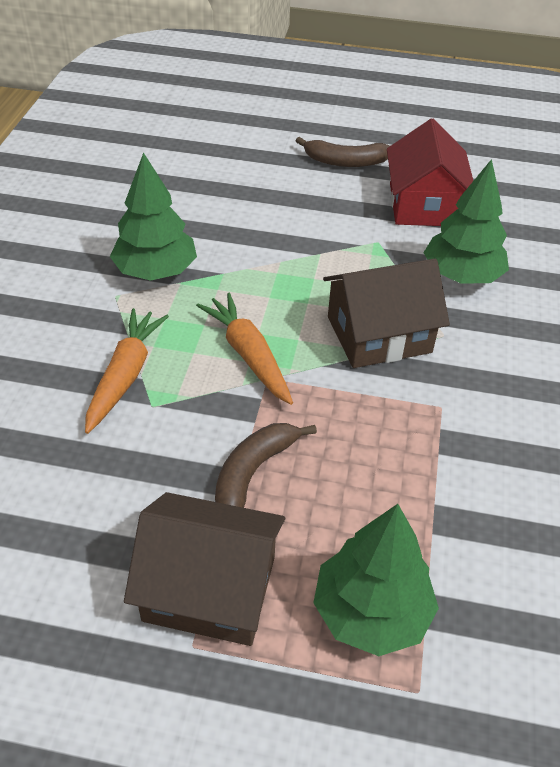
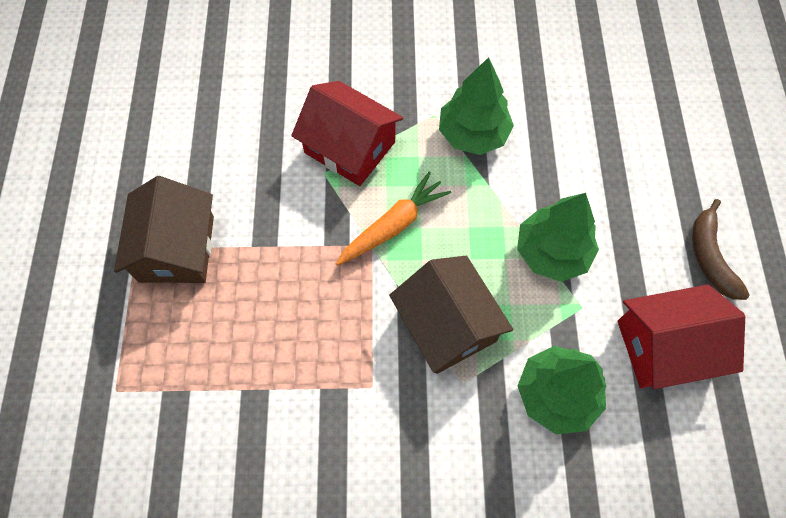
camera: 80 degrees right, 20 degrees up
(125, 375) = (350, 147): orange carrot -> red house
(253, 473) = (274, 254): brown banana -> none
(371, 612) = (169, 353): green tree -> green tree (552, 252)

